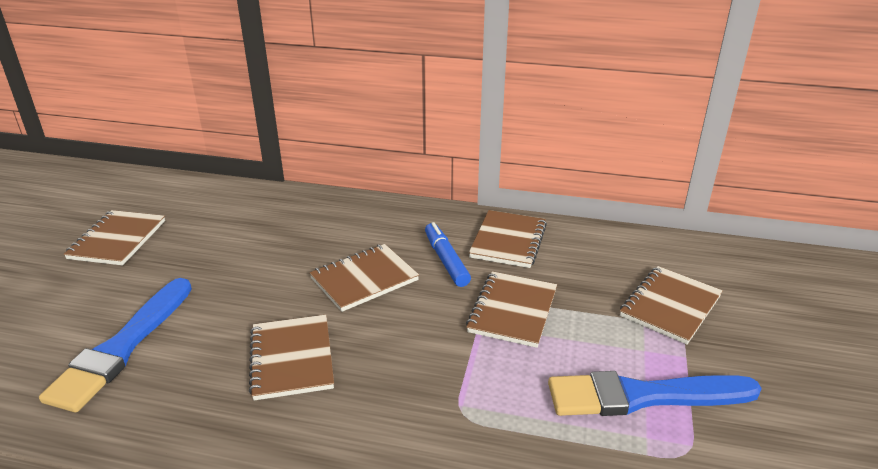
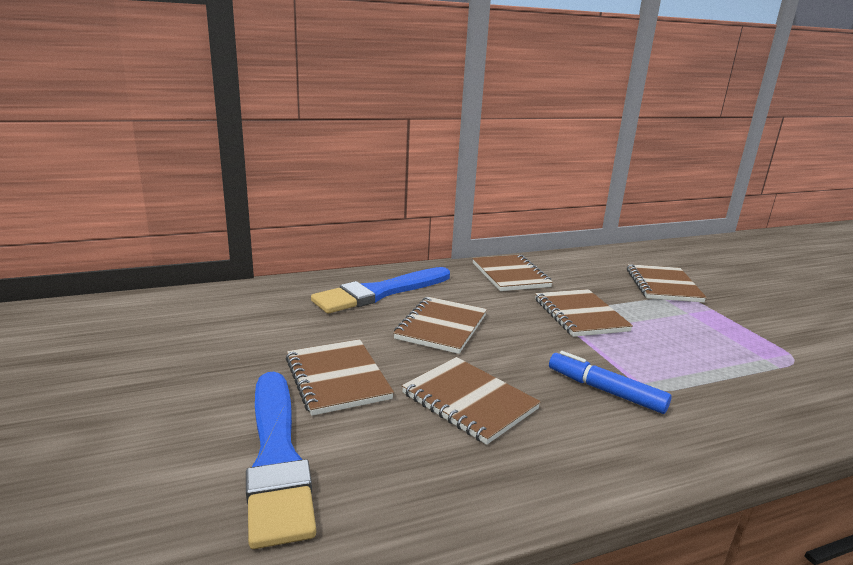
camera: 35 degrees left, 10 degrees down
(117, 240) = (121, 367): brown notebook -> brown notebook (337, 378)
(446, 260) = (485, 297): blue marker -> blue marker (605, 390)
(643, 396) = (728, 337): blue brush -> blue brush (380, 292)

